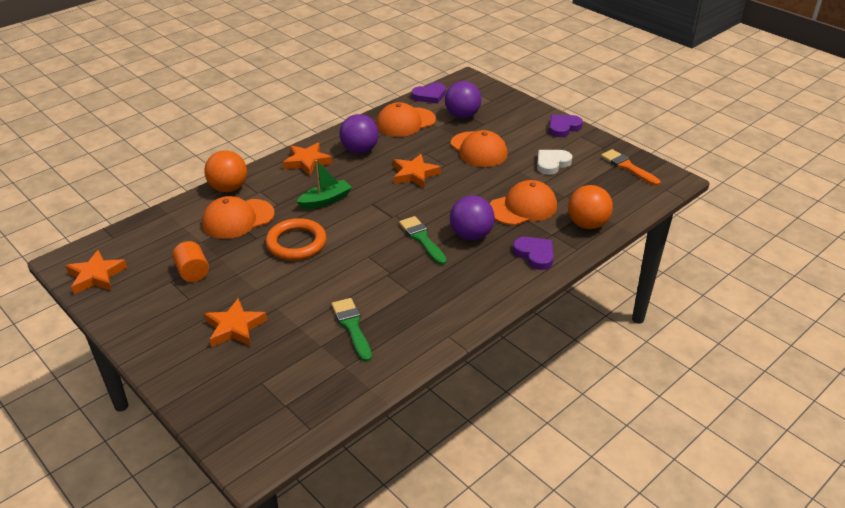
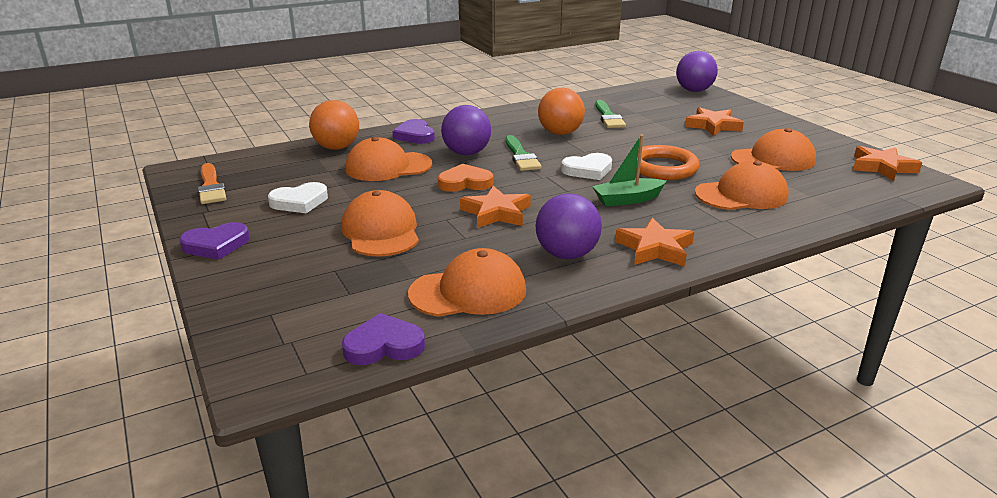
camera: 165 degrees left, 10 degrees down
(193, 272) = (773, 159): orange cylinder -> orange cap
(229, 188) = (770, 229): orange ball -> orange ball (560, 133)
(360, 229) = (588, 170): none -> white heart
(451, 199) = (465, 183): none -> orange heart
(462, 115) = (356, 290): purple ball -> purple ball (694, 91)

